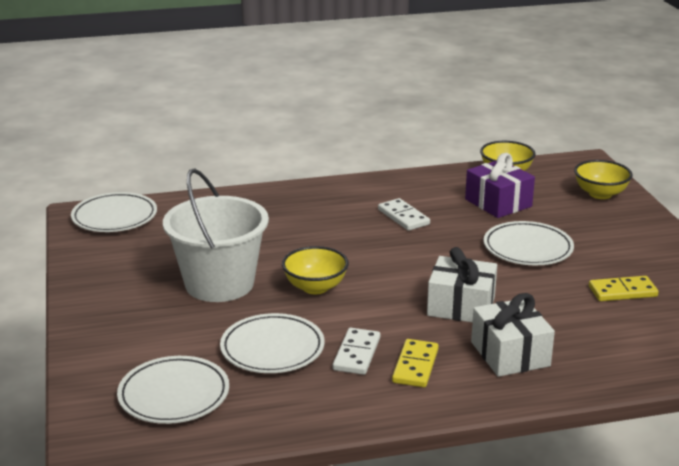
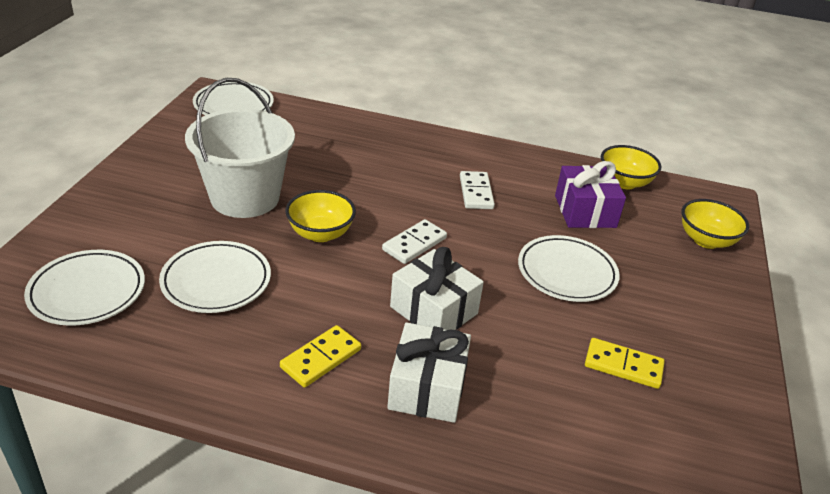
camera: 25 degrees right, 10 degrees up
(356, 354) = (282, 320): white domino -> white domino (414, 244)

